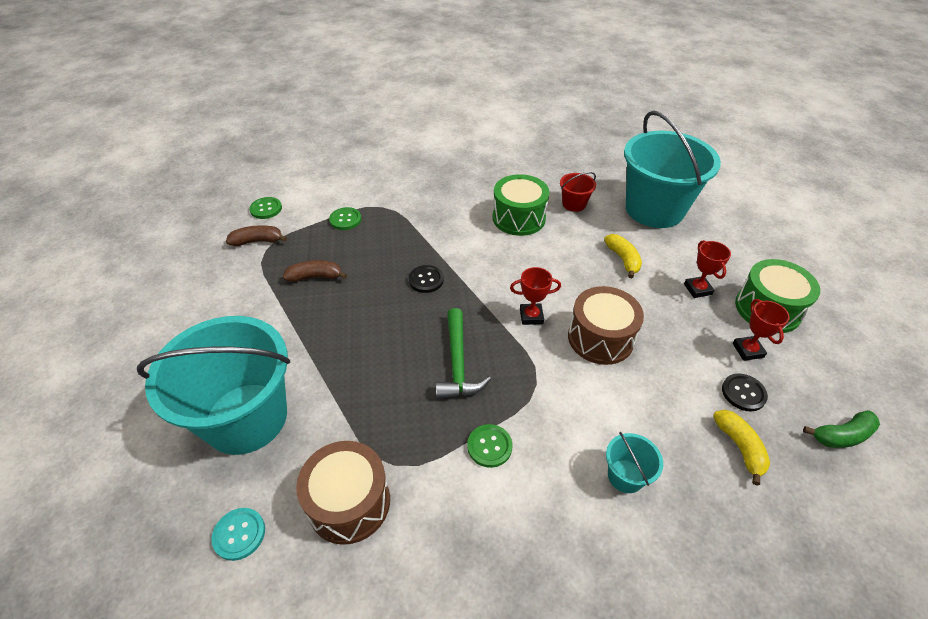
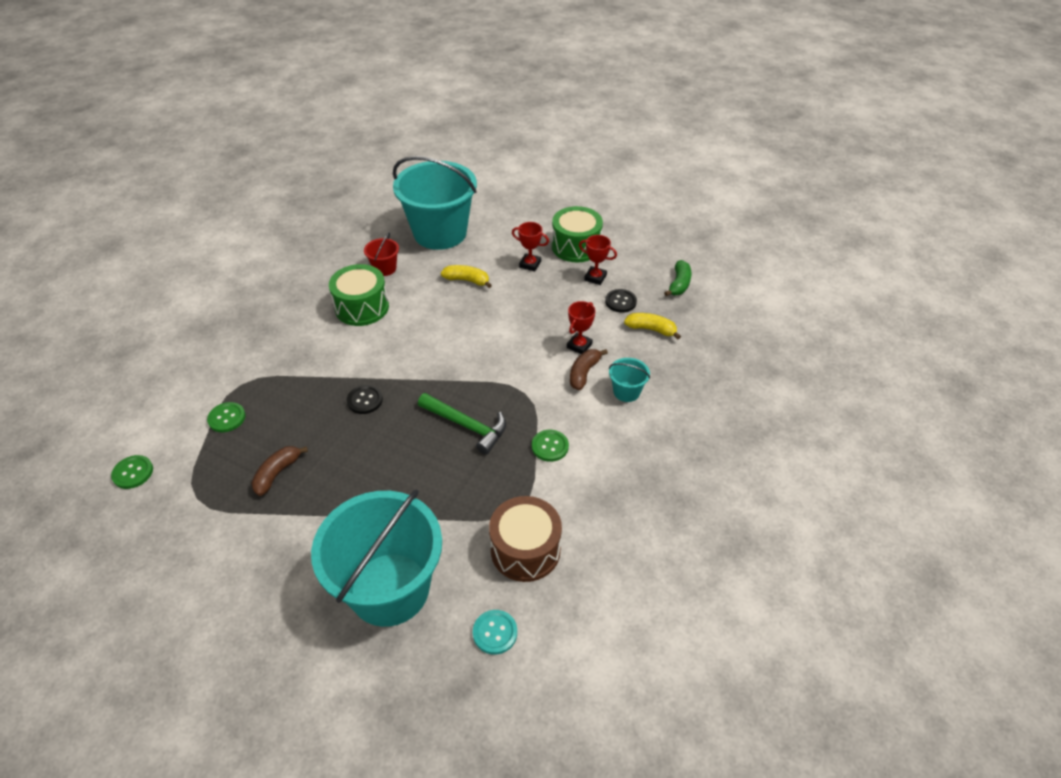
camera: 55 degrees left, 0 degrees up
(257, 241) = (175, 499): brown banana -> brown banana (584, 373)
(531, 316) = (466, 360): red trophy -> red trophy (579, 346)
(600, 338) = (520, 337): brown drum -> none

